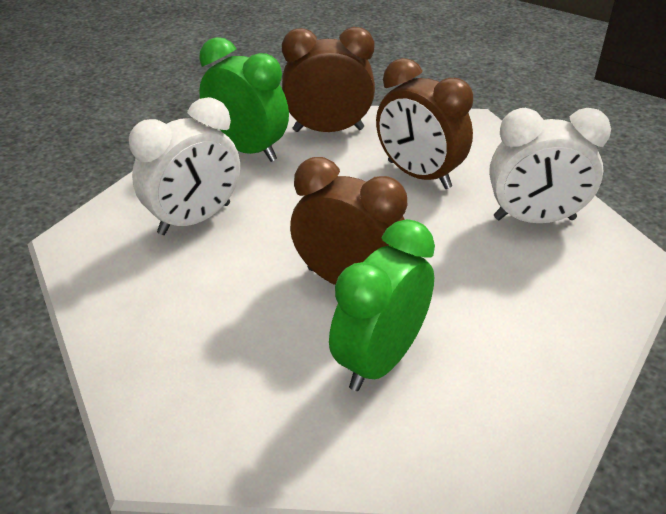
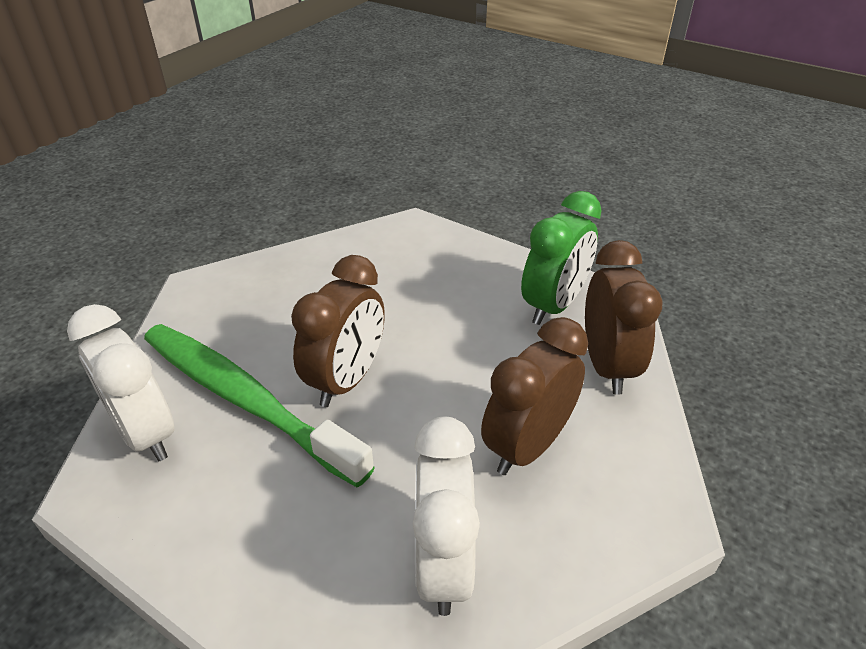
camera: 90 degrees right, 0 degrees up
(195, 219) = (439, 281): white clock -> white clock (146, 433)
(379, 360) = (245, 399): green clock -> green toothbrush

